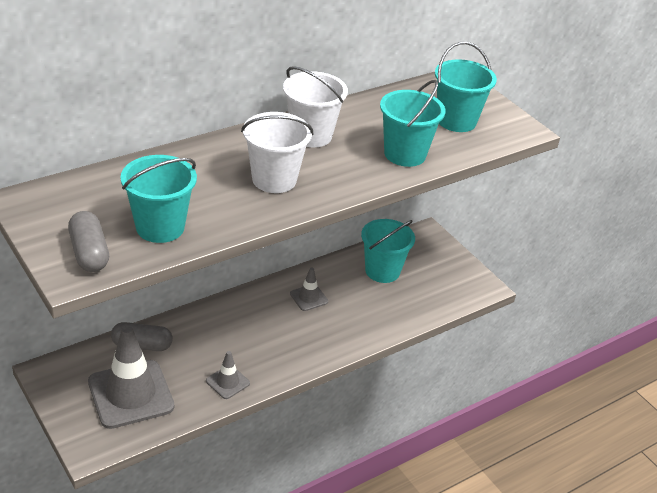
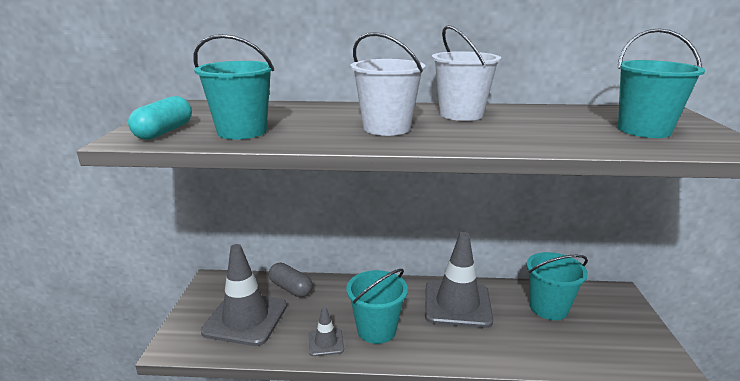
camera: 40 degrees right, 15 degrees down
(89, 253) = (164, 132): grey capsule -> turquoise capsule
(309, 298) = (457, 304): grey traffic cone -> grey traffic cone, size x2.10
(405, 154) = (552, 138): turquoise bucket -> turquoise bucket (376, 330)

